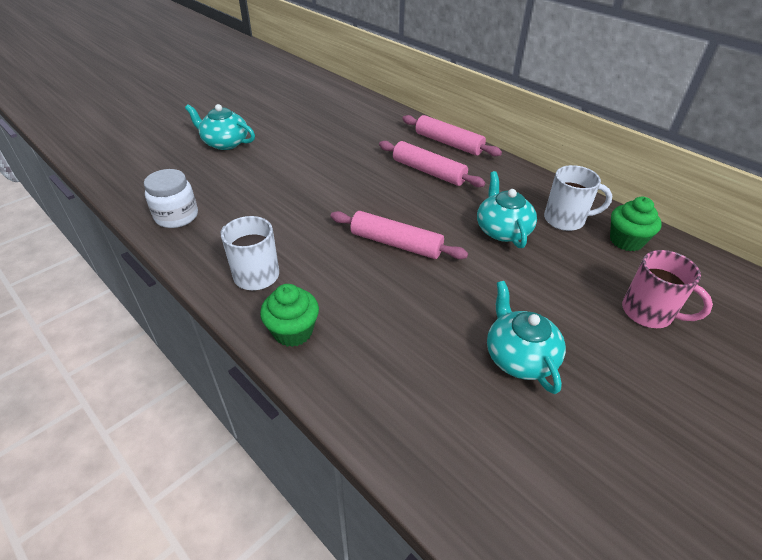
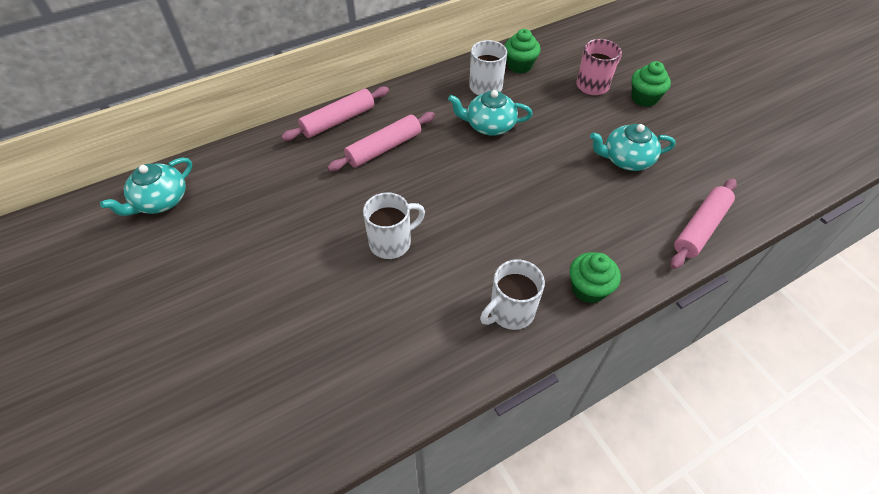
camera: 75 degrees left, 10 degrees up
(177, 216) = (388, 386): white jar -> none
(225, 143) = (232, 327): turquoise teapot -> turquoise teapot (160, 201)
(319, 194) = (391, 242): none -> white mug
(396, 244) = (489, 197): pink rolling pin -> pink rolling pin (700, 228)
(667, 373) = (644, 98): none -> green cupcake

